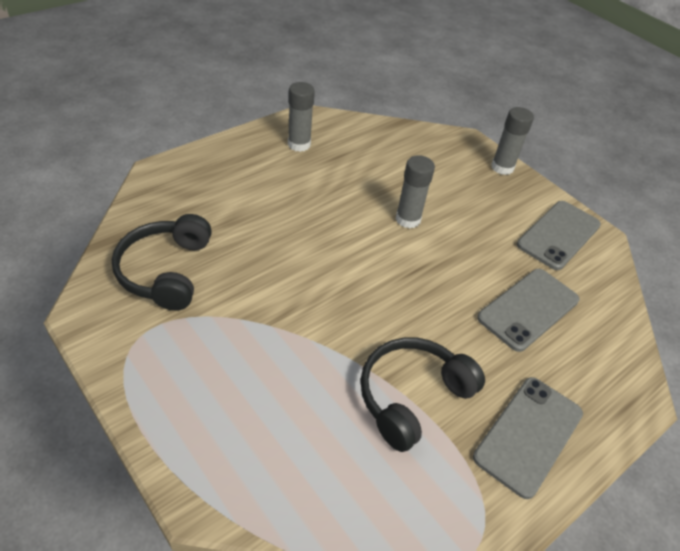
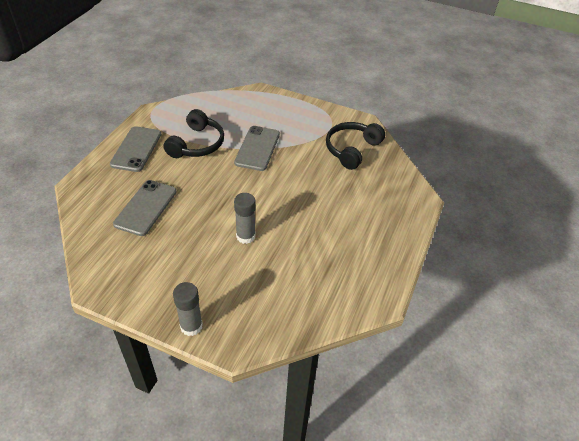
camera: 155 degrees right, 0 degrees up
(165, 271) = (351, 149): black headphones -> black headphones turned 120 degrees counterclockwise
(299, 144) = (363, 265): grey glue stick -> none
(558, 235) = (131, 273): grey phone -> grey phone (257, 148)

